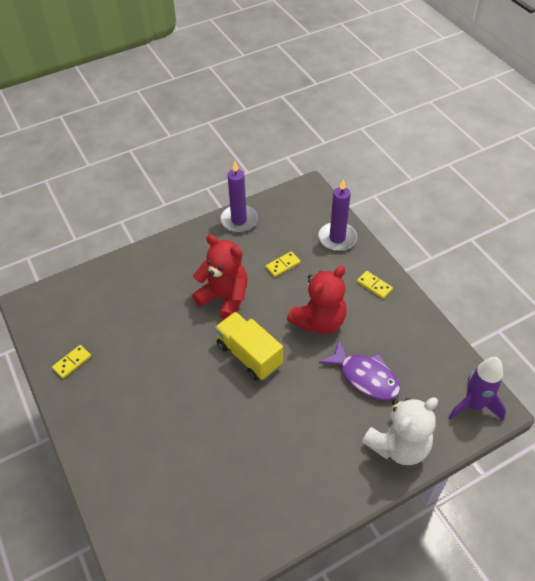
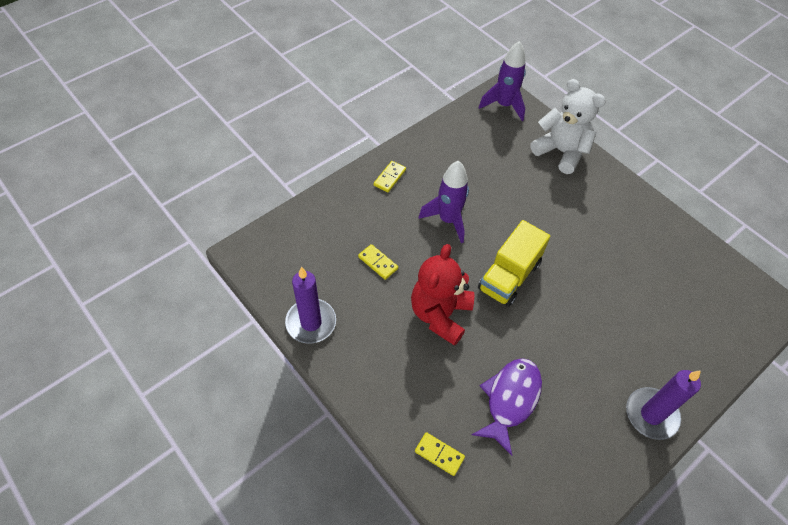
camera: 105 degrees left, 5 degrees up
(72, 362) = (582, 467): yellow domino -> yellow domino (439, 454)
(319, 321) = (448, 220): red teddy bear -> purple rocket
(337, 238) = (327, 215): purple candle -> purple candle (651, 414)
(365, 377) = (501, 178): purple fish -> purple fish (510, 400)

